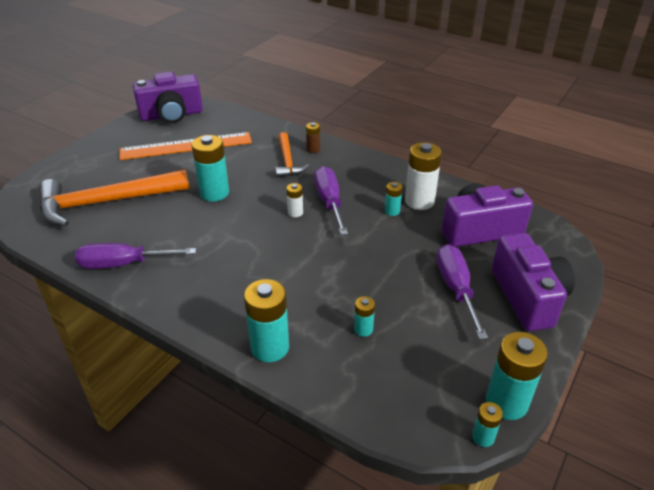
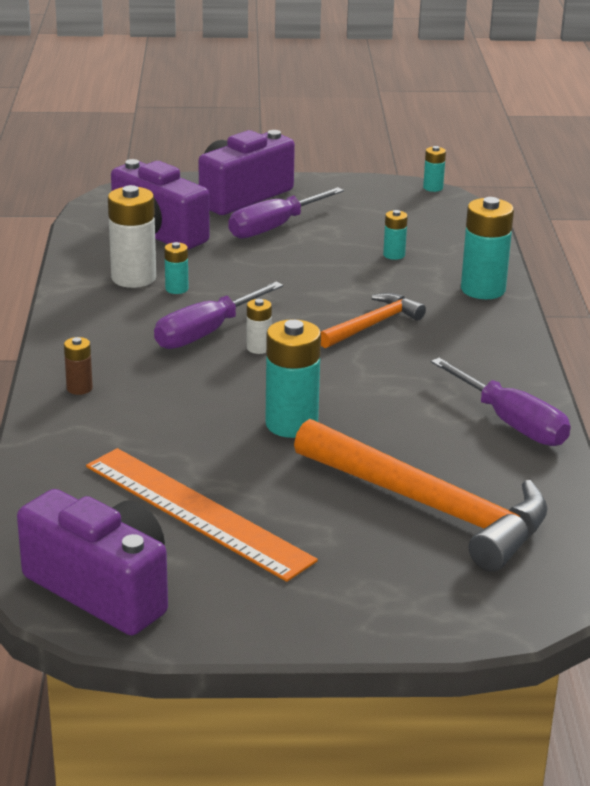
camera: 125 degrees left, 10 degrees down
(287, 161) = (139, 397): orange hammer -> orange hammer (373, 325)
(506, 402) = (386, 185): turquoise battery -> none

